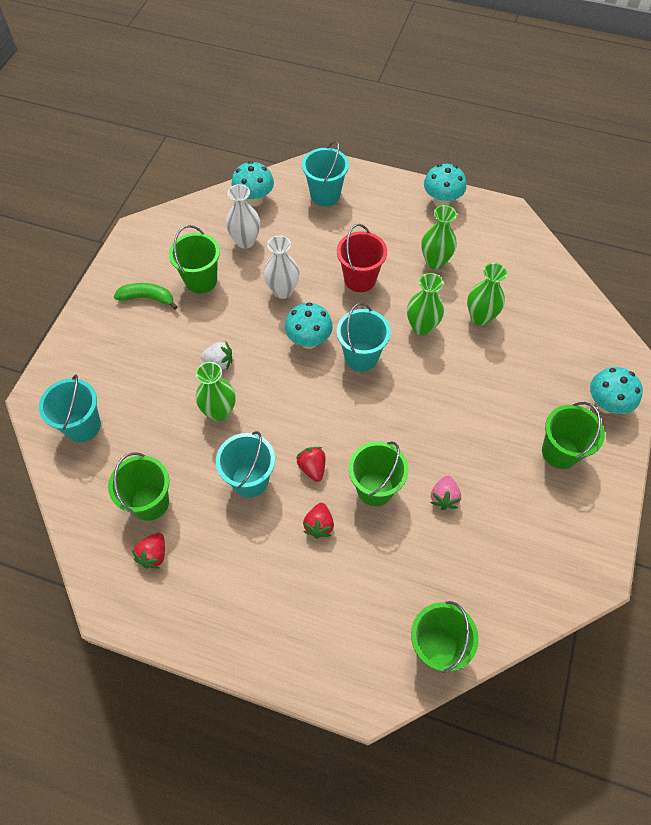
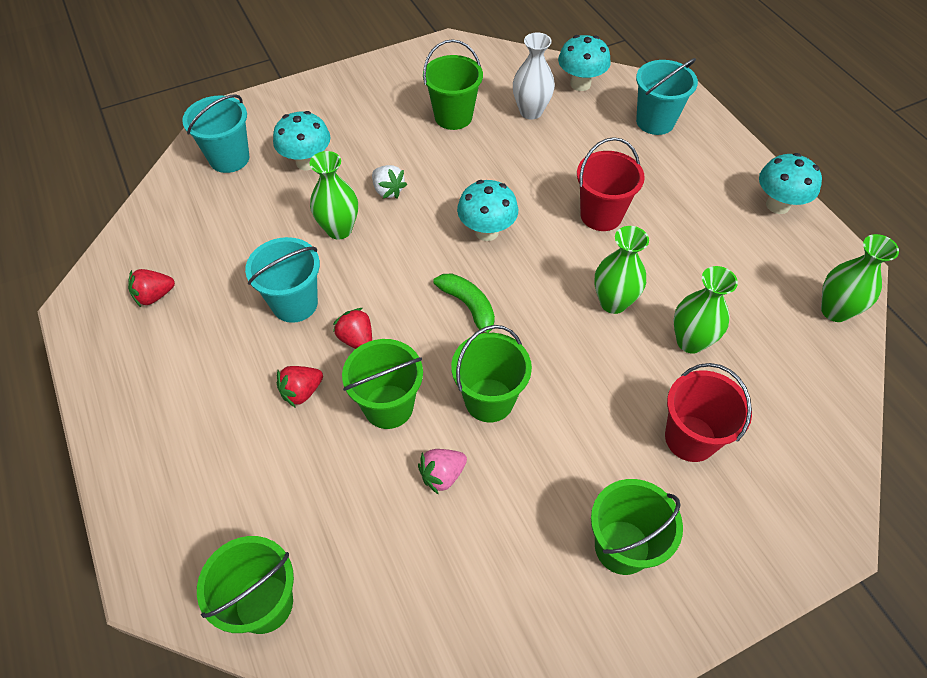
camera: 45 degrees right, 5 degrees down
(147, 298) = (394, 100): green banana -> green banana (469, 307)
(150, 502) = (202, 254): green bucket -> green bucket (489, 400)
(282, 291) = (514, 174): white vase -> none
(312, 468) = (356, 339): red strawberry -> red strawberry turned 60 degrees counterclockwise
(361, 357) = (519, 282): turquoise bucket -> none
(435, 261) = (702, 254): green vase -> green vase (835, 311)
(532, 370) = (690, 438): none -> red bucket
(606, 404) = (741, 549): turquoise mushroom -> turquoise mushroom (307, 162)

